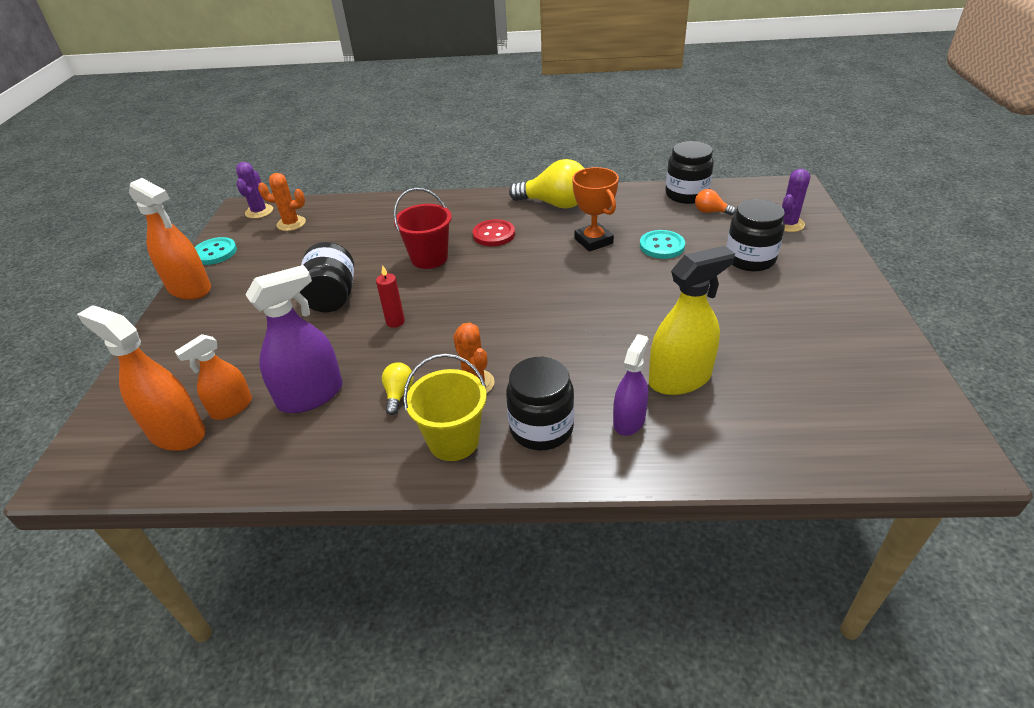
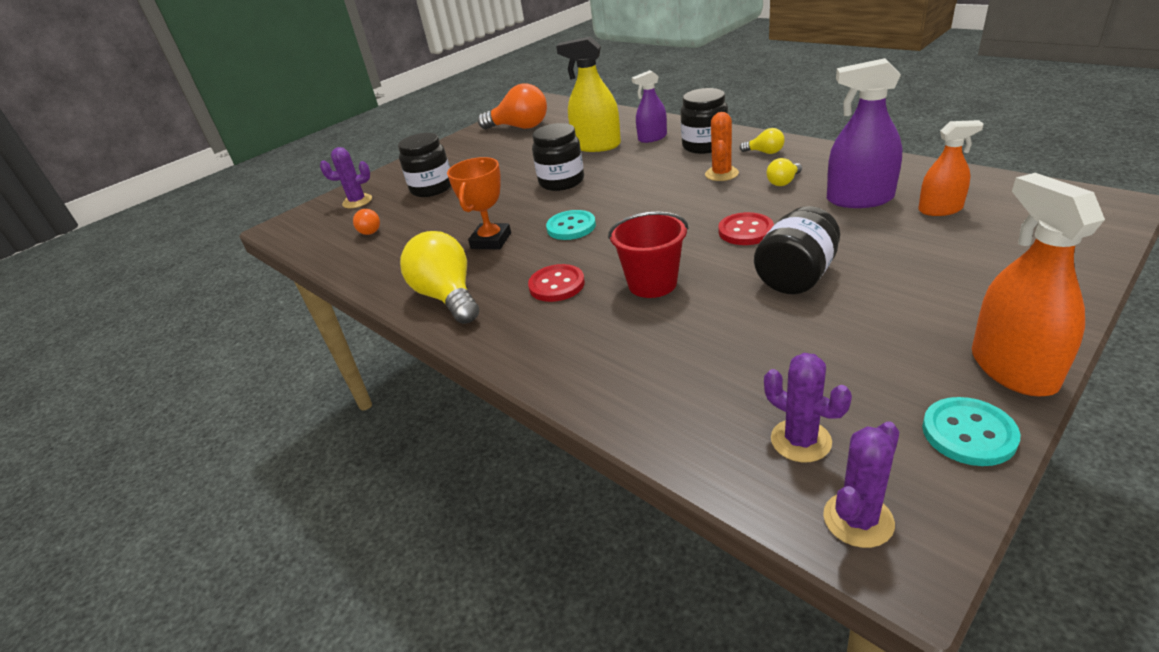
camera: 135 degrees left, 5 degrees down
(177, 432) = (998, 205): orange spray bottle -> none
(291, 223) = (800, 440): orange cactus -> purple cactus
(395, 322) = (745, 231): red candle -> red button
(453, 441) = (765, 152): yellow bucket -> yellow light bulb
(662, 246) = (457, 217): turquoise button -> turquoise button (571, 227)
(686, 194) = (344, 254): black jar -> black jar (561, 181)
(852, 377) = (520, 127): none -> orange light bulb

